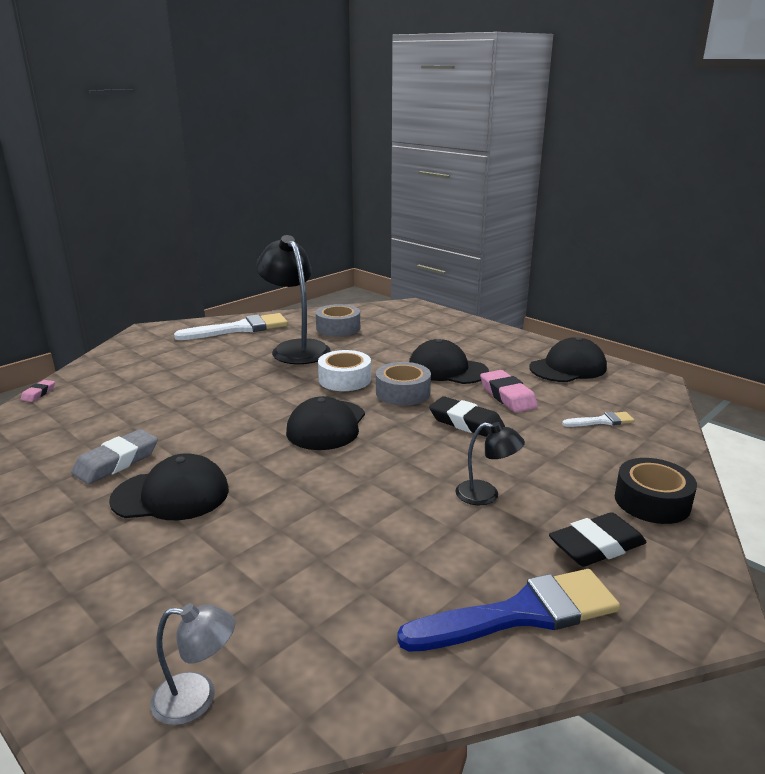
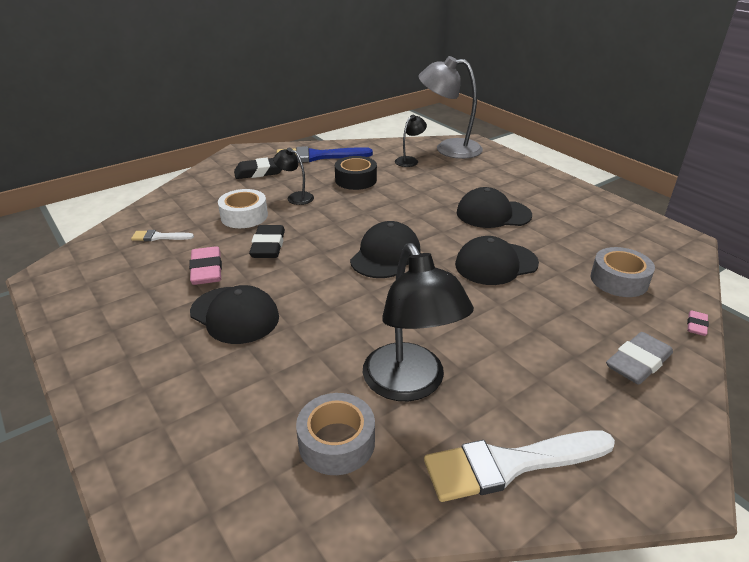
camera: 170 degrees left, 10 degrees up
(116, 462) = (546, 239): grey eraser -> grey eraser (638, 363)
(197, 699) = (449, 148): grey lamp -> grey lamp, size x2.01
(304, 626) = (409, 160): none -> black lamp
(344, 379) = (356, 311): white tape -> white tape (244, 216)
(403, 393) = (303, 285): grey tape -> grey tape (619, 280)
(466, 423) = (268, 246): black eraser -> black eraser turned 45 degrees clockwise
(568, 368) = (101, 303): black cap -> black cap (496, 264)
(652, 501) = (204, 186): black tape -> black tape (356, 180)

